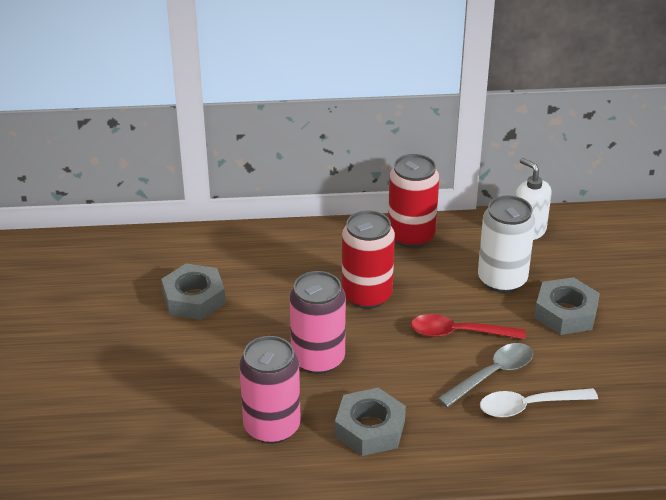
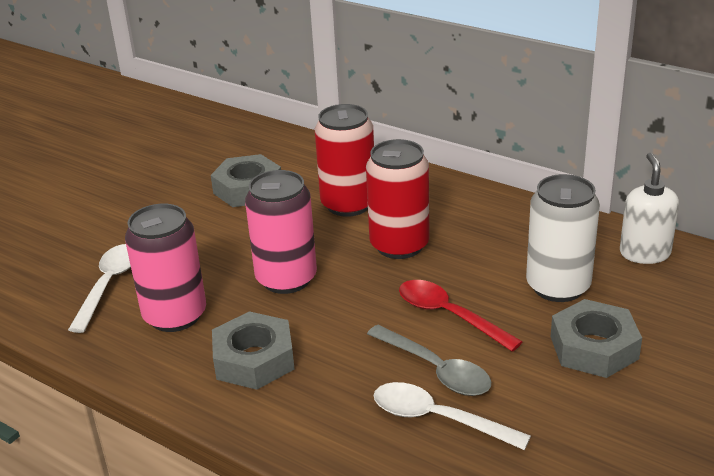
camera: 40 degrees right, 5 degrees down
(187, 430) = (108, 285): none -> white spoon
(411, 236) = (508, 212): red can -> red can (348, 204)
(492, 375) = (435, 369): grey spoon -> grey spoon turned 45 degrees clockwise

